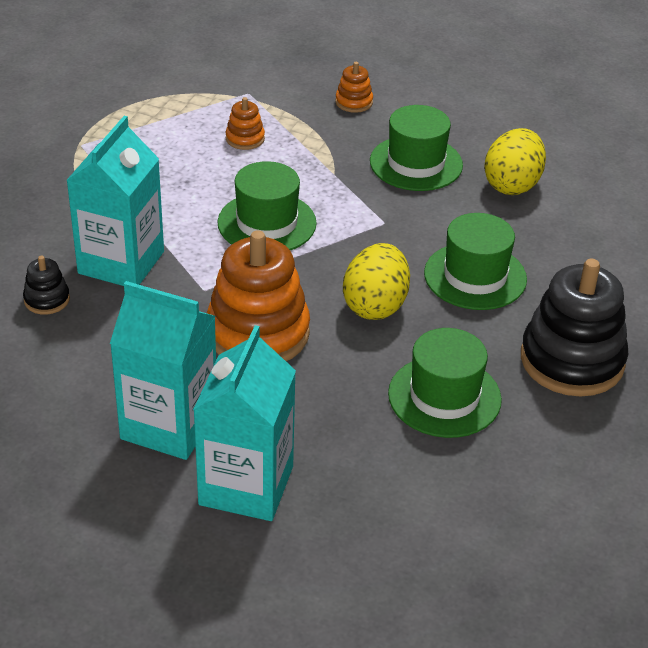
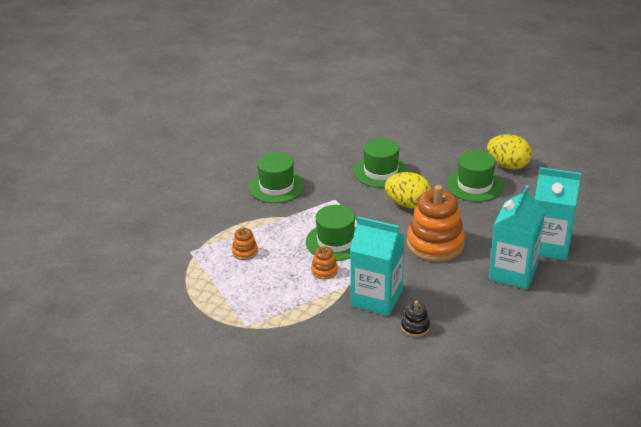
camera: 85 degrees left, 5 degrees down
(354, 102) = (207, 208): orange stacking toy -> orange stacking toy (324, 271)
(512, 185) = (299, 155): yellow egg -> yellow egg (508, 165)
(572, 360) = (442, 148): black stacking toy -> none

